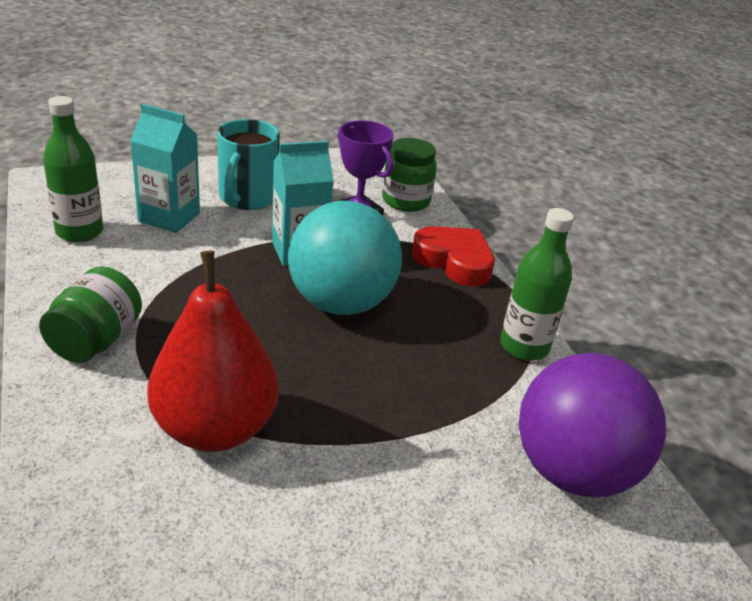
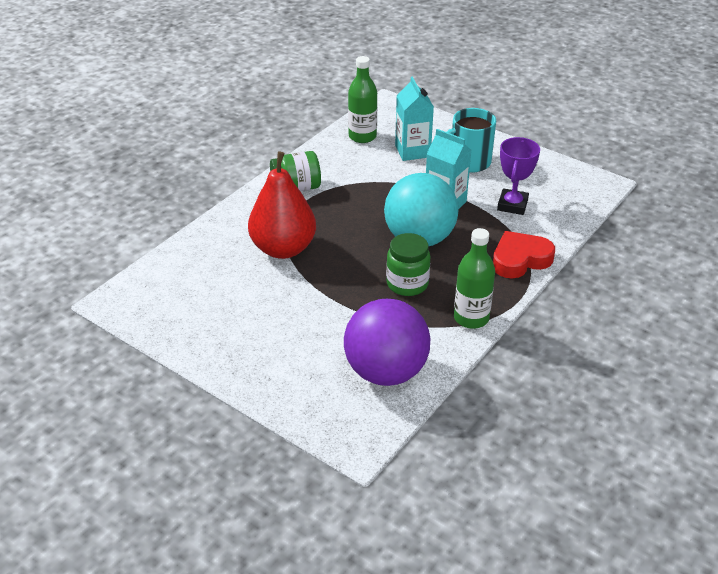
camera: 60 degrees right, 5 degrees up
(406, 201) = (559, 214): green jar -> green jar (407, 284)
(454, 261) = (520, 259): red heart -> red heart turned 120 degrees counterclockwise

